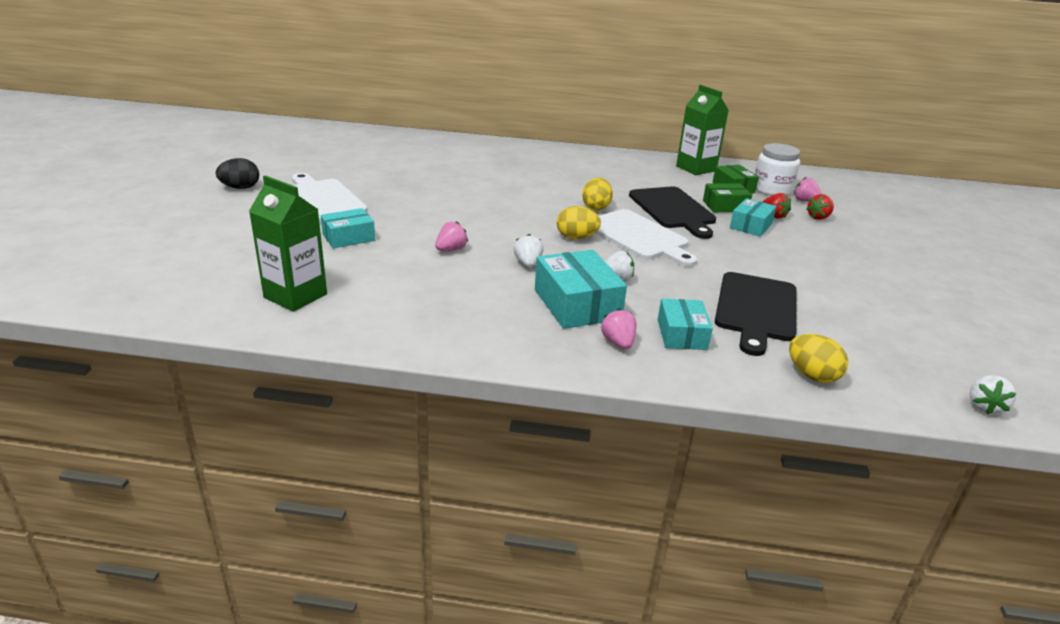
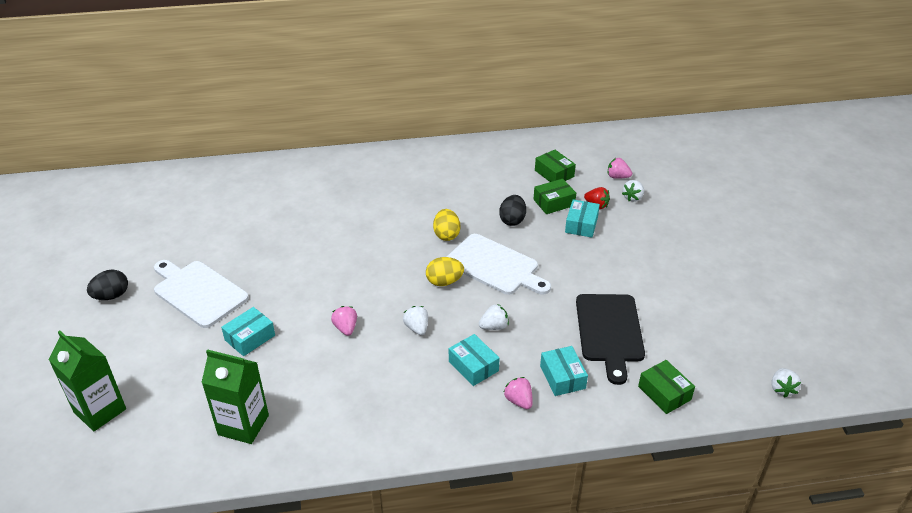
camera: 15 degrees left, 10 degrees up
(451, 249) = (346, 328): pink strawberry -> pink strawberry turned 45 degrees counterclockwise
(577, 304) = (473, 366): turquoise box -> turquoise box, size x0.63
(673, 210) = (512, 220): black cutting board -> black egg
(696, 168) = (515, 152): green carton -> green carton (100, 410)
(771, 190) = (587, 168): white jar -> none
(812, 375) = (664, 393): yellow egg -> green box
(818, 217) = (632, 197): red strawberry -> white strawberry

